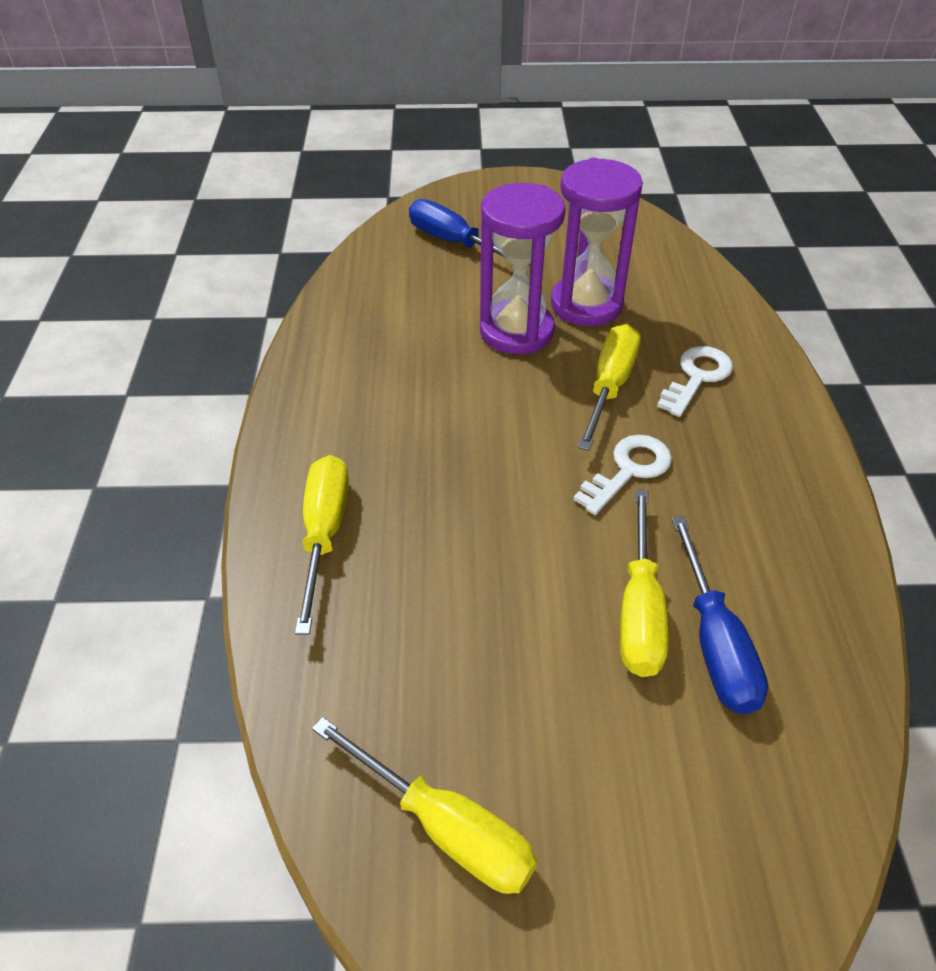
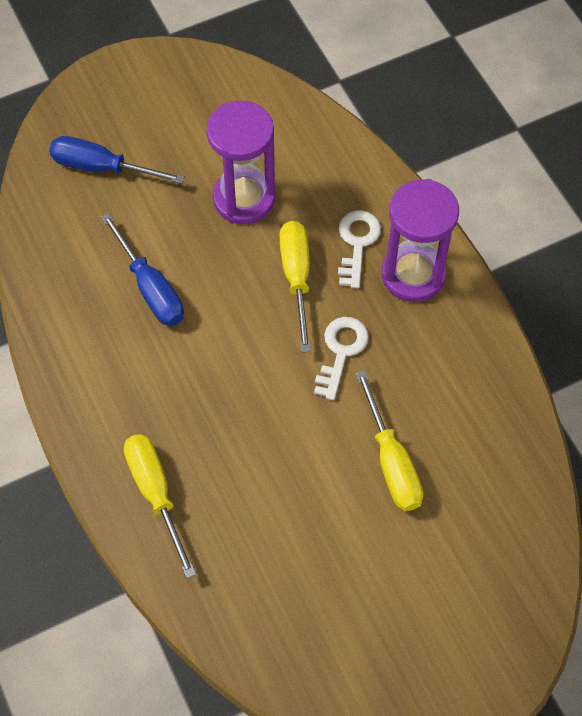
camera: 25 degrees left, 15 degrees up
(445, 827) = (338, 653): yellow screwdriver -> none
(516, 331) = (201, 249): purple hourglass -> purple hourglass (413, 275)
(715, 643) = (445, 465): blue screwdriver -> blue screwdriver (150, 288)

